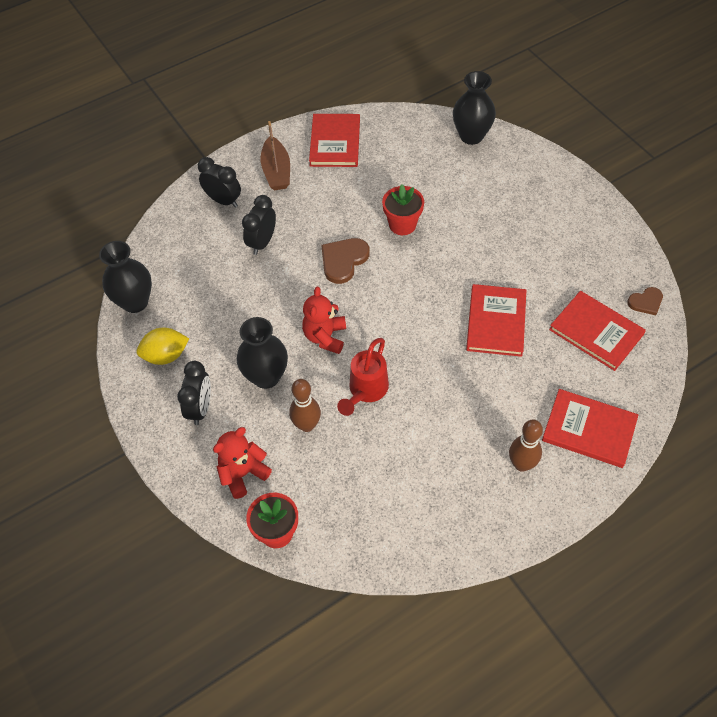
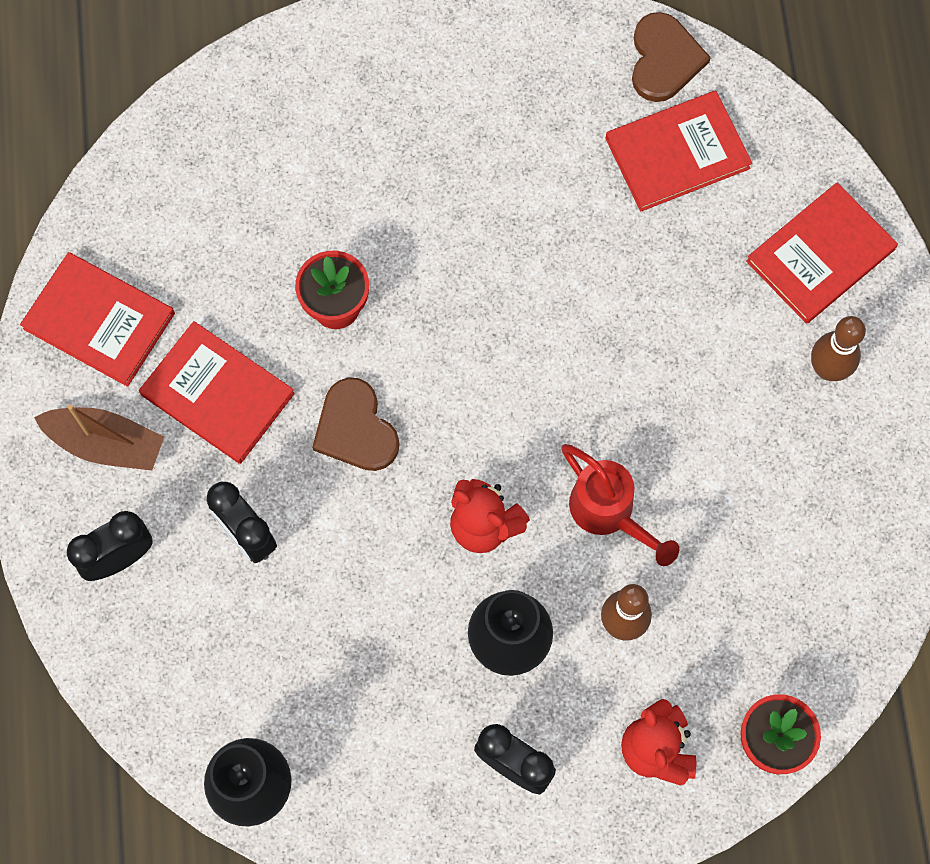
camera: 65 degrees left, 15 degrees up
(166, 355) = (388, 779): yellow lemon -> none
(471, 136) = (217, 108): black vase -> none
(496, 322) = (589, 273): red book -> red book (217, 394)
(646, 302) = (664, 59): brown heart -> brown heart, size x1.61

